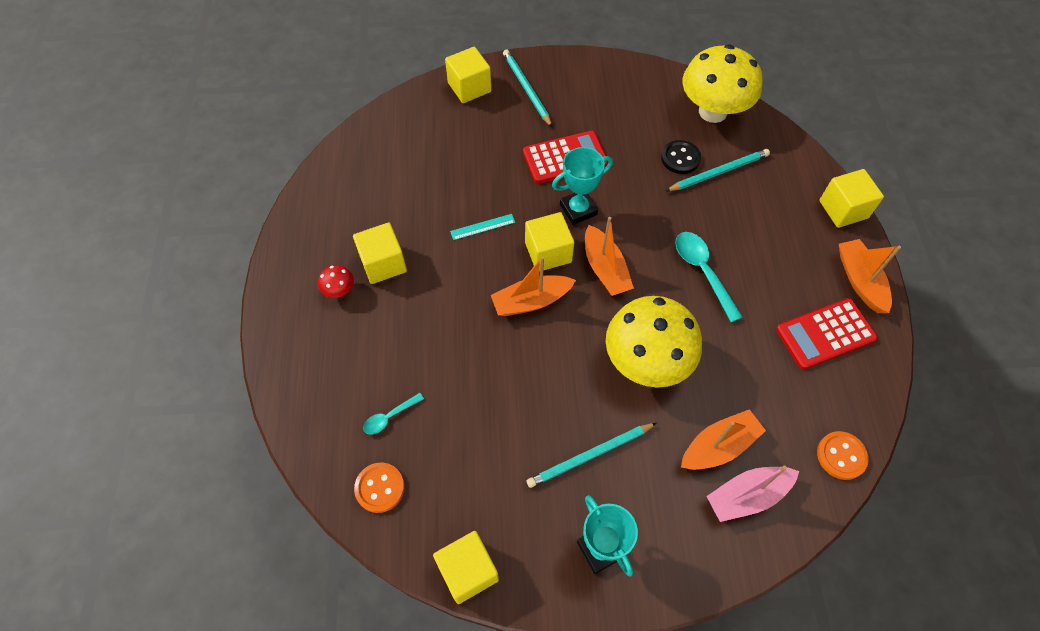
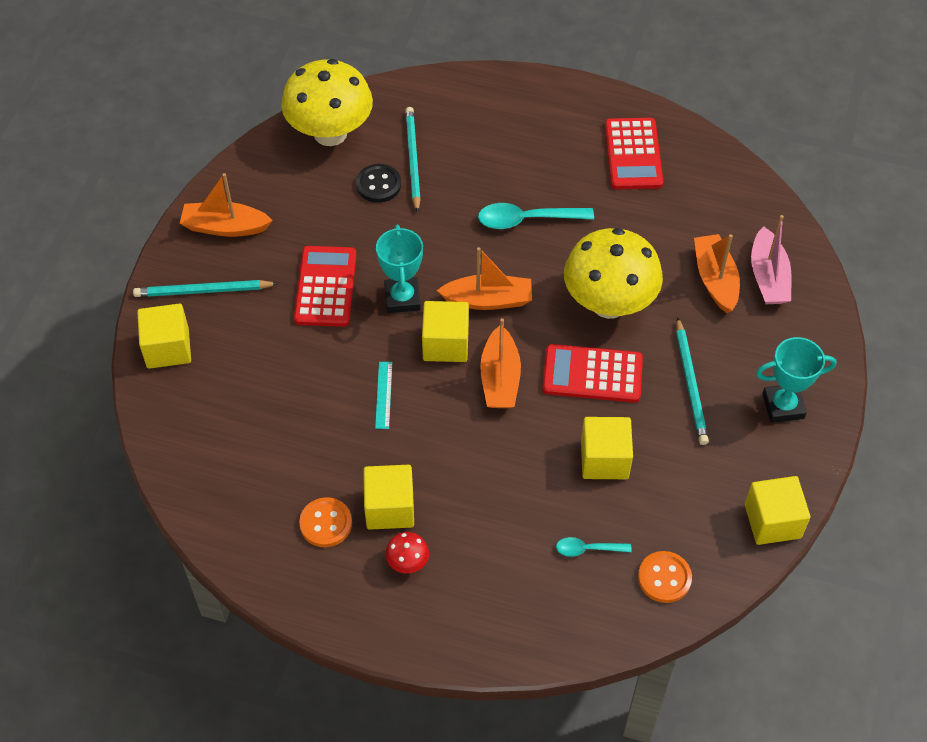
camera: 70 degrees left, 5 degrees down
(389, 417) = (587, 549): turquoise spoon -> turquoise spoon turned 105 degrees clockwise
(565, 370) = (592, 374): none -> red calculator
(841, 456) = (753, 195): orange button -> orange button (326, 523)
(843, 209) = (504, 82): yellow cube -> yellow cube (604, 459)
(860, 281) = (588, 105): orange boat -> orange boat (225, 227)

